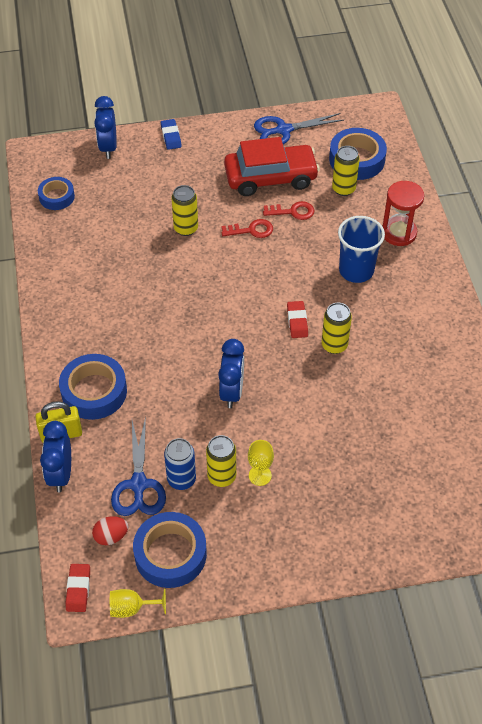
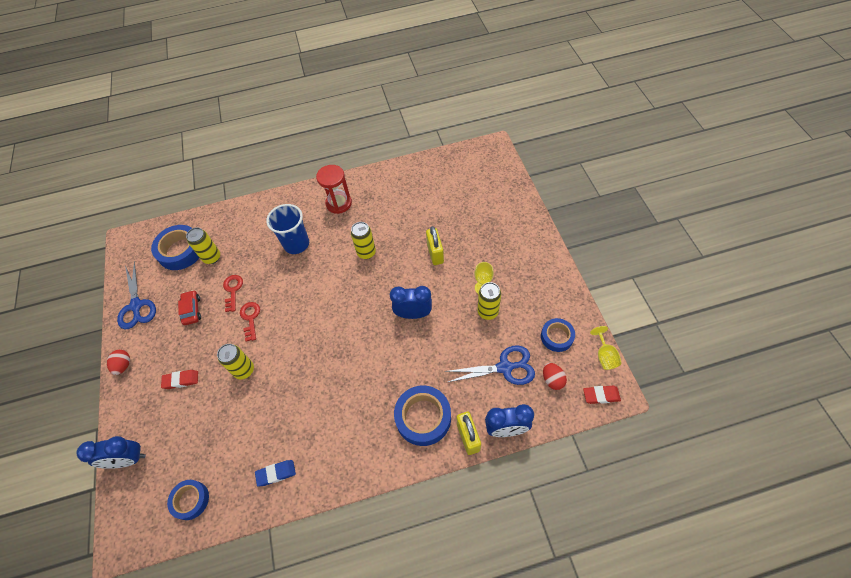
camera: 90 degrees left, 5 degrees up
(170, 554) = (557, 337): blue tape -> blue tape, size x0.62
(171, 136) = (125, 400): blue eraser -> blue eraser (276, 473)
(181, 479) = (495, 338): blue can -> none
(210, 130) = (123, 365): none -> red egg
(270, 177) = (192, 310): red car -> red car, size x0.47
(297, 321) = (345, 277): red eraser -> red eraser (181, 380)
(324, 424) = (435, 253): none -> yellow padlock
(399, 233) = (261, 220): red hourglass -> red hourglass (339, 203)

